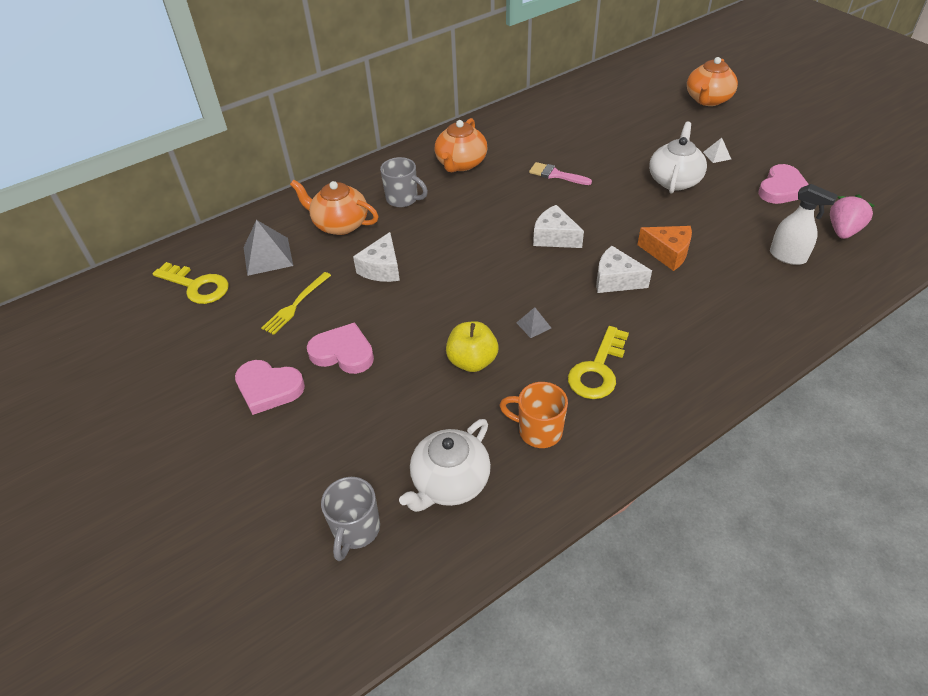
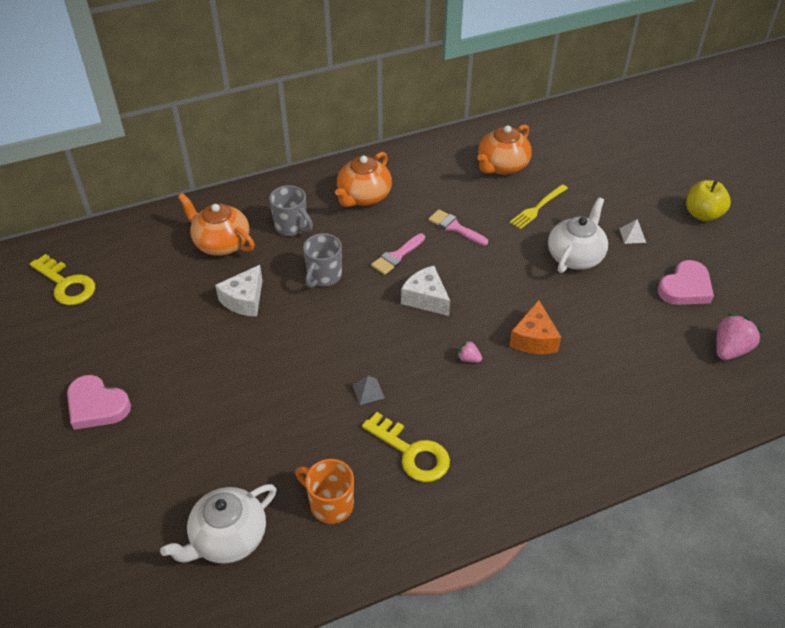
camera: 10 degrees right, 0 degrees up
(268, 256) = (141, 265): grey pyramid -> none
(295, 305) = (150, 323): yellow fork -> yellow fork (537, 208)
(343, 352) = (177, 383): pink heart -> none
(356, 530) = (127, 566): grey mug -> grey mug (324, 276)
(472, 361) = (294, 418): yellow apple -> yellow apple (702, 214)
(512, 207) = (397, 256): none -> pink brush
(597, 370) = (412, 453): yellow key -> yellow key turned 90 degrees counterclockwise
(615, 280) = (468, 358): white cheese -> pink strawberry
(668, 253) = (534, 339): orange cheese -> orange cheese turned 60 degrees clockwise
(708, 100) = (651, 166): orange teapot -> orange teapot (502, 166)
(788, 256) = (657, 367): white spray bottle -> none

